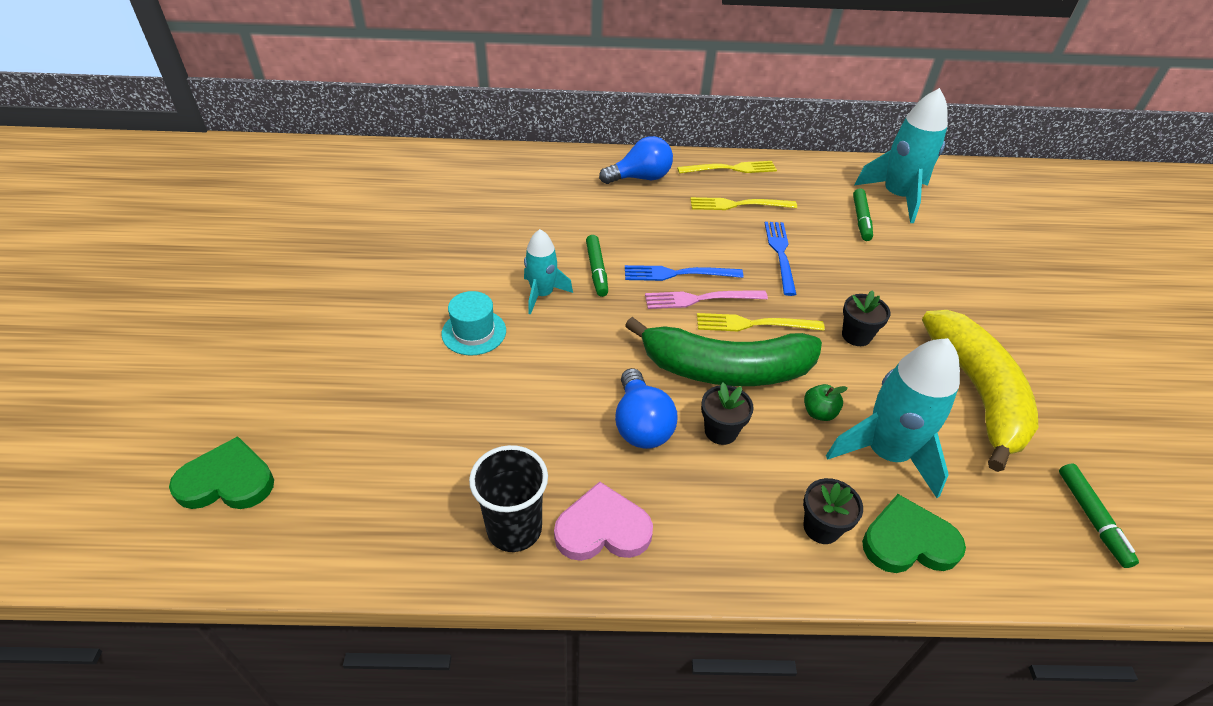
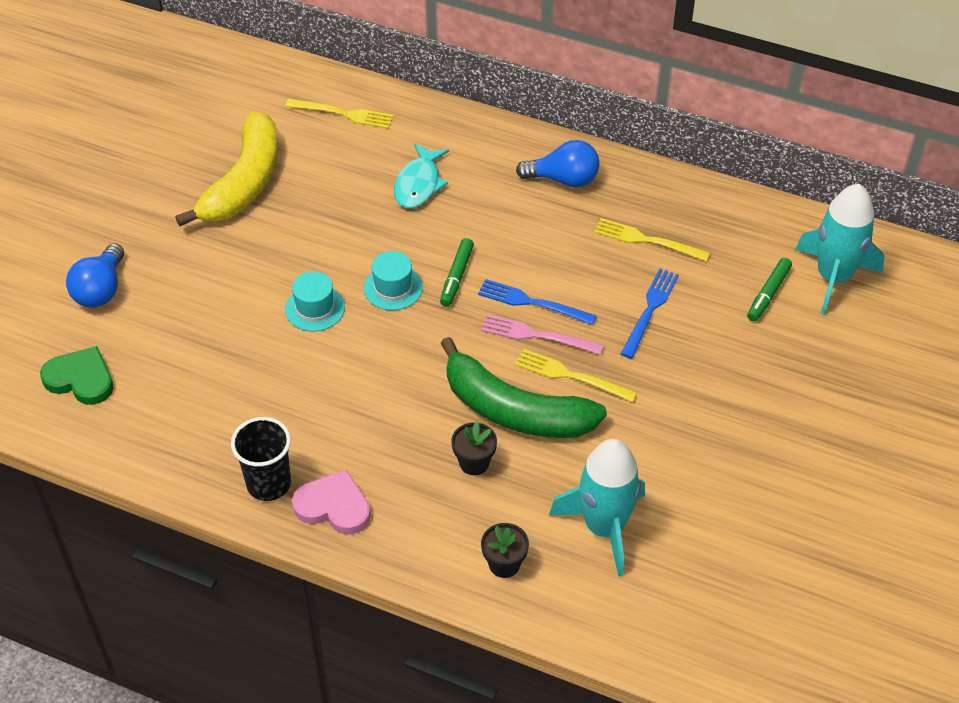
camera: 25 degrees right, 5 degrees up
(518, 207) = (419, 184): none -> turquoise fish
(542, 294) = (393, 288): turquoise rocket -> turquoise hat
(641, 425) = (410, 435): blue light bulb -> blue light bulb (101, 290)
(731, 169) = (670, 192): yellow fork -> yellow fork (343, 114)
(819, 413) = (571, 475): green apple -> none
(856, 336) = (661, 416): black flower pot -> none
(908, 541) = (567, 598): green heart -> none
(977, 393) = (733, 505): yellow banana -> yellow banana (244, 182)
(1091, 518) = (741, 637): green marker -> none

